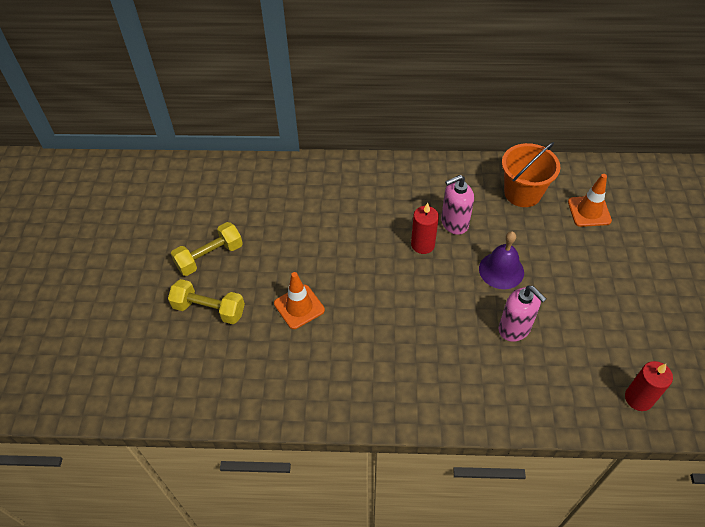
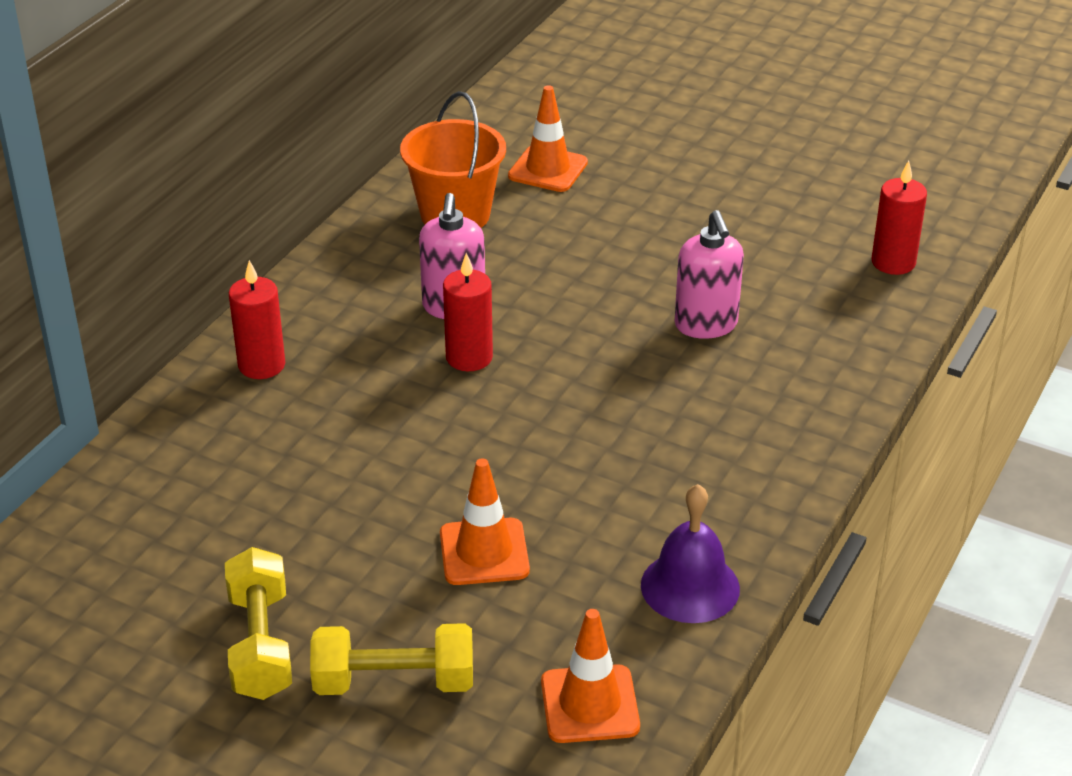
camera: 65 degrees left, 15 degrees down
(209, 309) = (394, 682): yellow dumbbell -> yellow dumbbell turned 45 degrees clockwise
(227, 385) = (590, 704): none -> orange traffic cone
(369, 178) = (261, 365): none -> red candle
(501, 270) = (589, 295): purple bell -> purple bell (690, 586)
(514, 328) = (706, 325): pink soap dispenser -> pink soap dispenser turned 90 degrees clockwise

